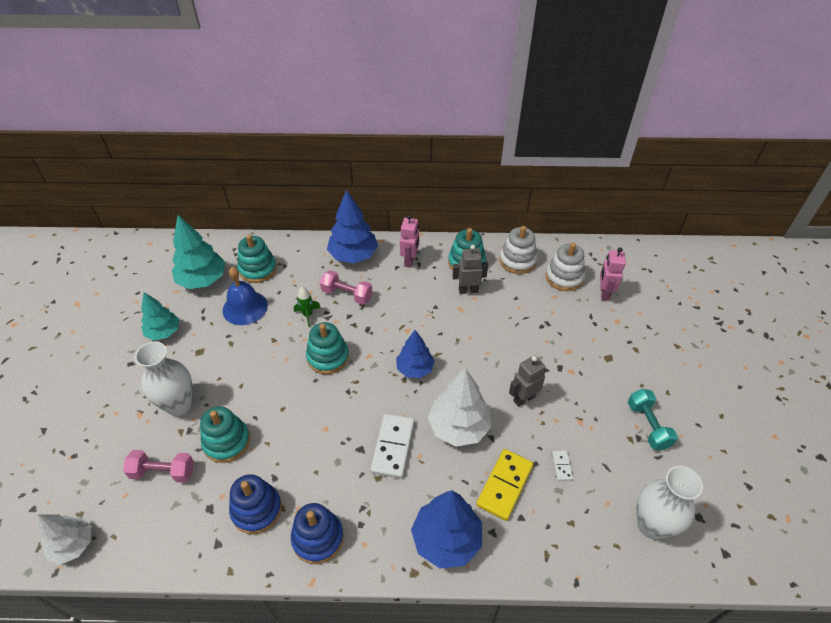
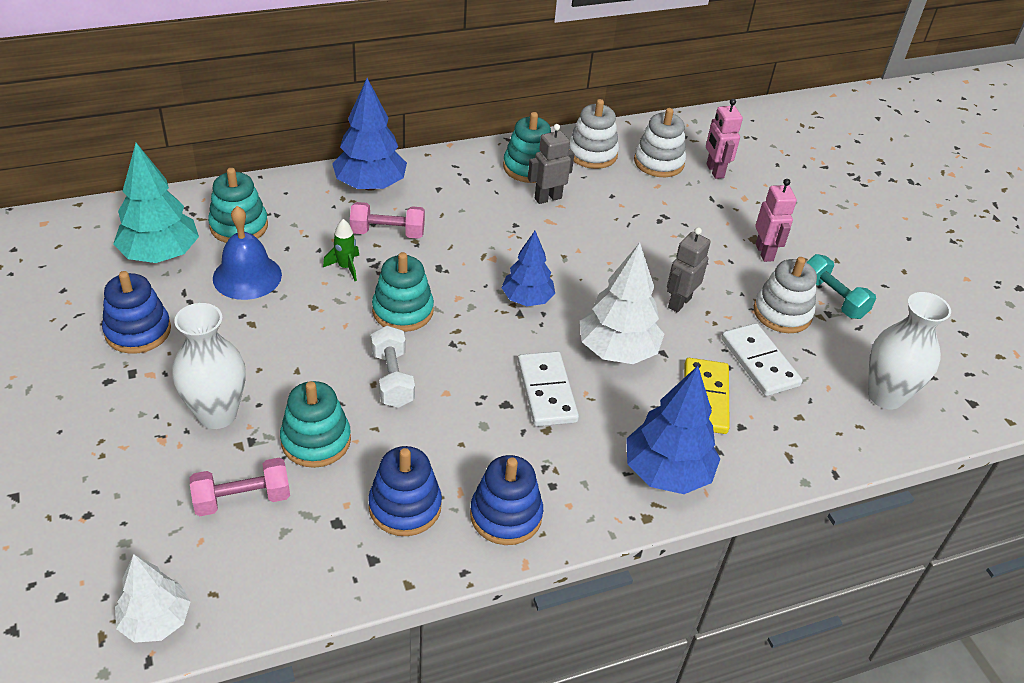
camera: 25 degrees left, 5 degrees down
(164, 332) = (138, 331): turquoise tree -> blue stacking toy
(296, 408) = (392, 379): none -> white dumbbell
(410, 261) = (452, 178): pink robot -> pink robot (764, 252)
(561, 466) = (759, 362): white domino -> white domino, size x2.11
(600, 428) = (782, 313): none -> white stacking toy

